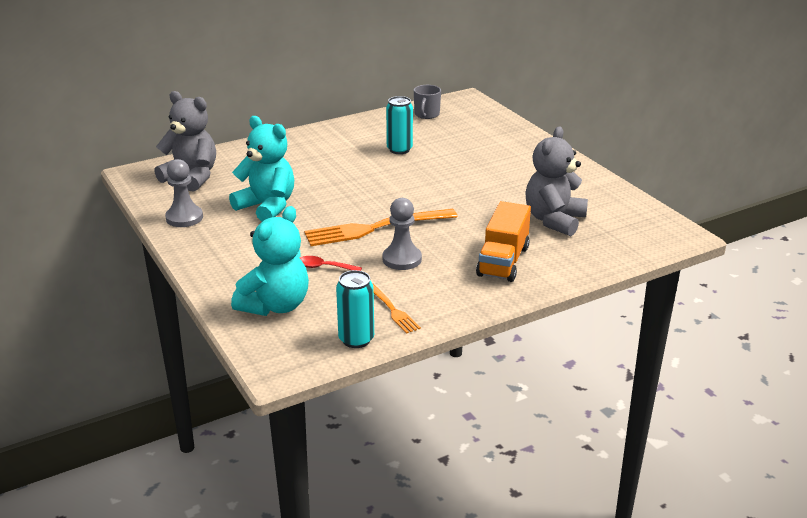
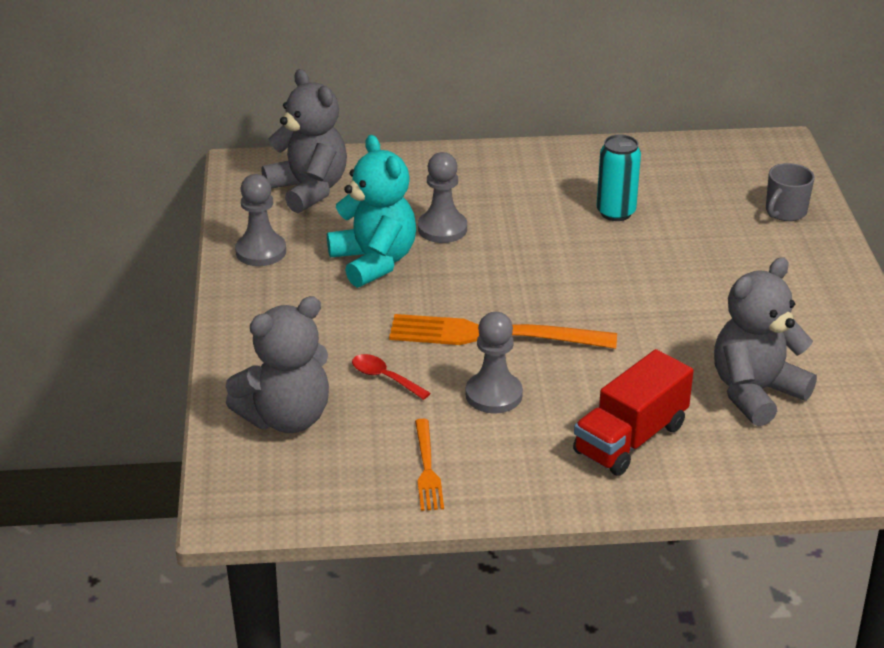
camera: 25 degrees right, 5 degrees up
(275, 306) = (286, 418): turquoise teddy bear -> grey teddy bear
(298, 180) = (442, 229): none -> grey pawn
(356, 339) = (352, 499): turquoise can -> none
(426, 114) = (698, 160): grey mug -> grey mug (785, 212)
(503, 261) = (630, 439): orange truck -> red truck

